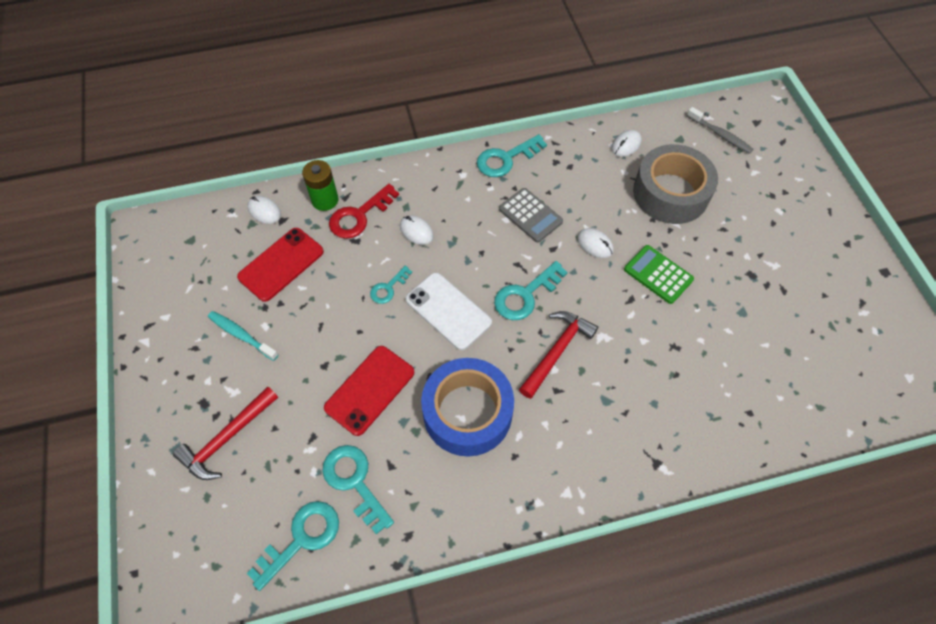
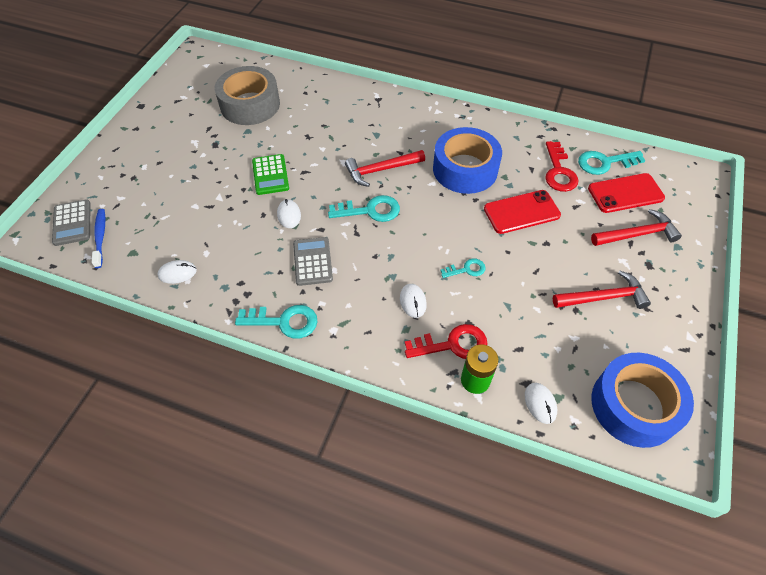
camera: 145 degrees left, 5 degrees down
(185, 250) = (634, 405): none -> blue tape
(241, 335) = (603, 297): turquoise toothbrush -> red hammer
(281, 264) = (546, 339): red phone -> red phone (625, 193)
(355, 482) = (559, 171): turquoise key -> red key
(448, 311) = (433, 230): white phone -> none
(670, 193) = (195, 218): grey tape -> grey tape (250, 104)
(720, 135) = (100, 237): grey toothbrush -> blue toothbrush
(758, 131) = (72, 223): none -> grey calculator

